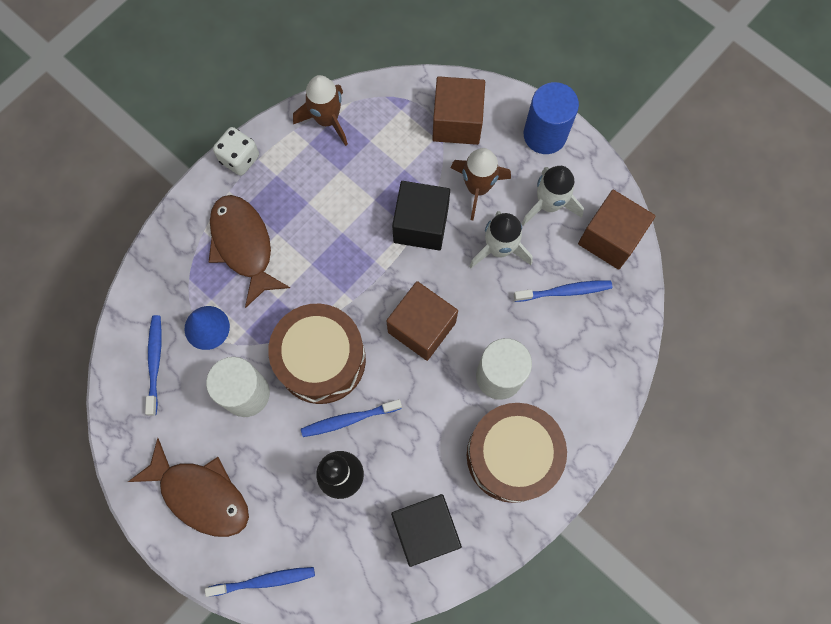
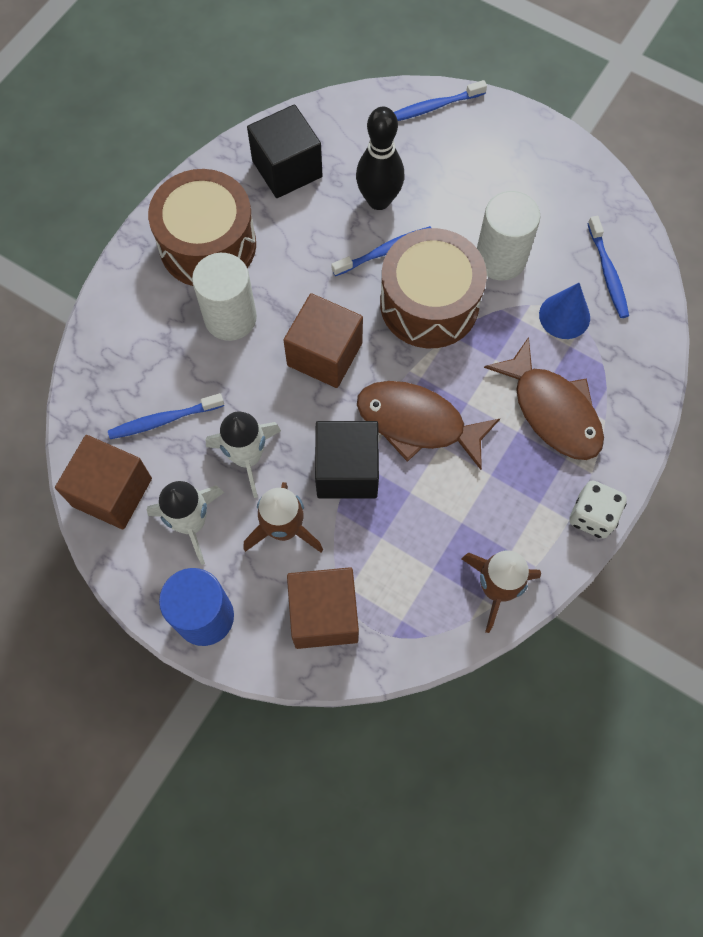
camera: 170 degrees right, 5 degrees down
(201, 494) = (517, 164): brown fish -> brown fish (417, 423)

